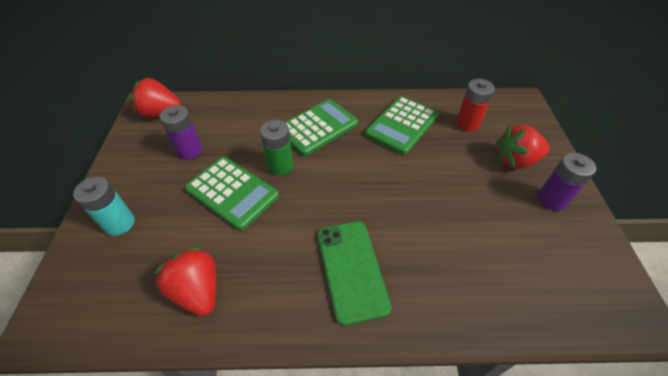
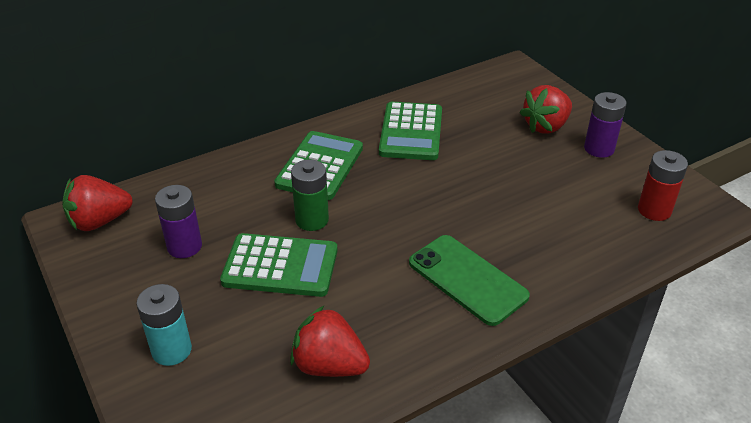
camera: 30 degrees left, 10 degrees down
(467, 123) = (476, 107): red battery -> red battery (654, 210)

